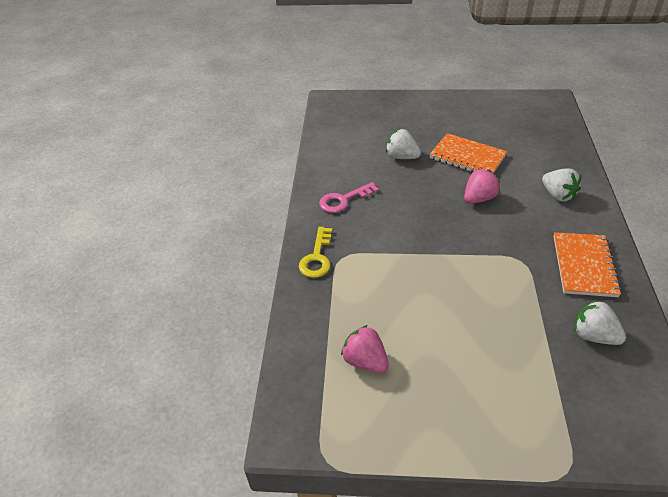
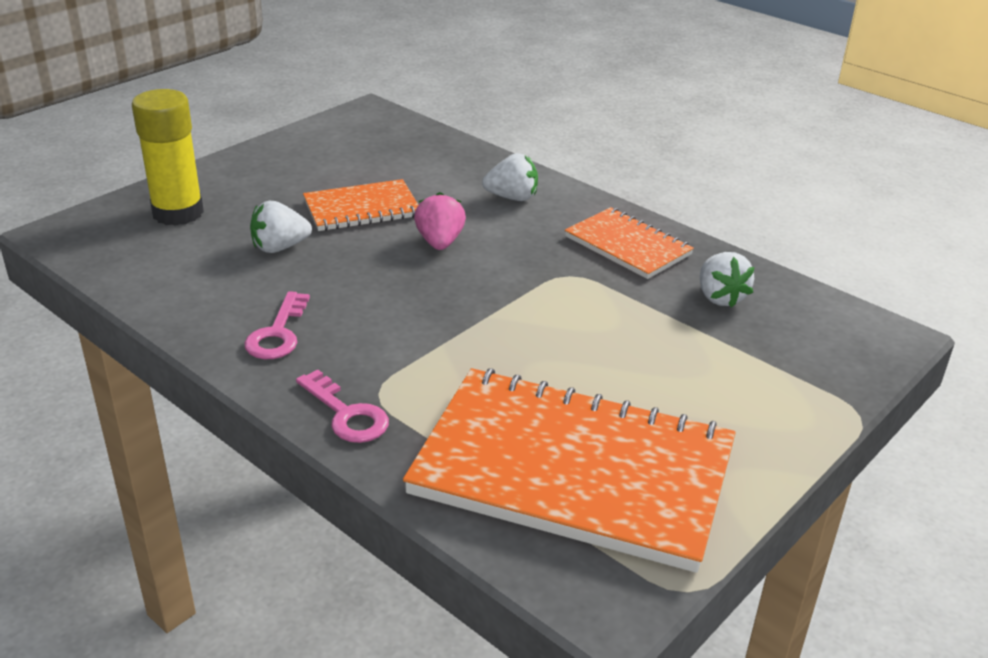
camera: 55 degrees left, 10 degrees down
(317, 257) = (346, 414): yellow key -> pink key
(365, 361) = (573, 471): pink strawberry -> orange notebook
(384, 115) = (178, 213): none -> yellow glue stick
(593, 335) = (720, 297): white strawberry -> white strawberry turned 90 degrees counterclockwise

